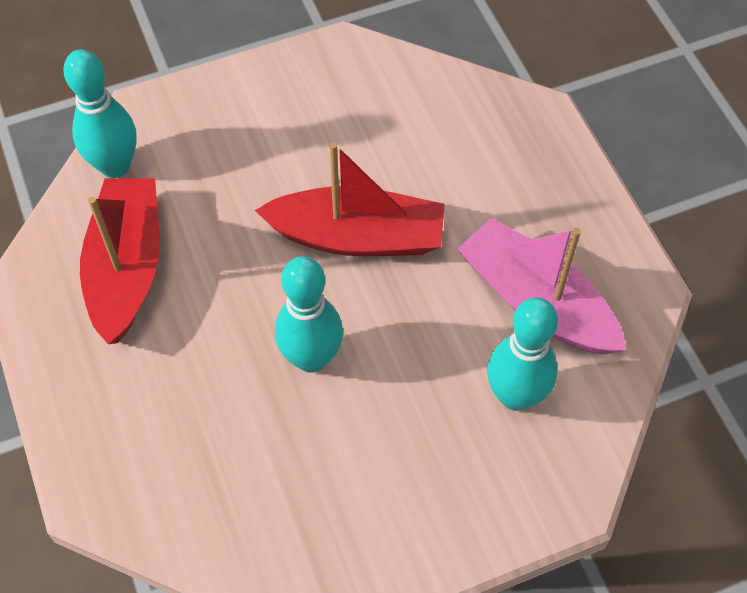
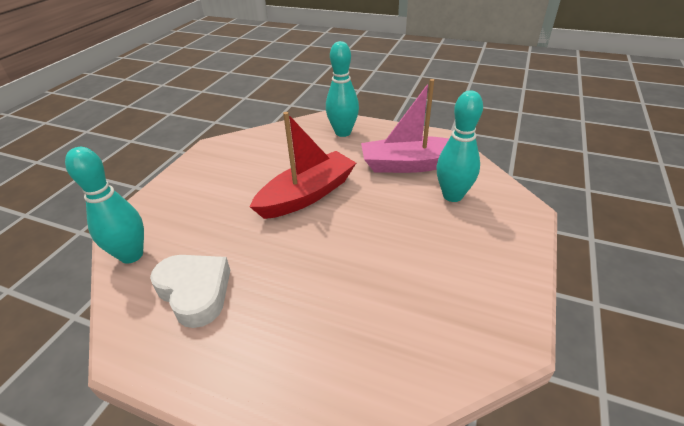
camera: 45 degrees left, 20 degrees down
(126, 268) = (195, 292): red boat -> white heart
(311, 358) = (352, 250): turquoise bowling pin -> turquoise bowling pin (343, 132)

